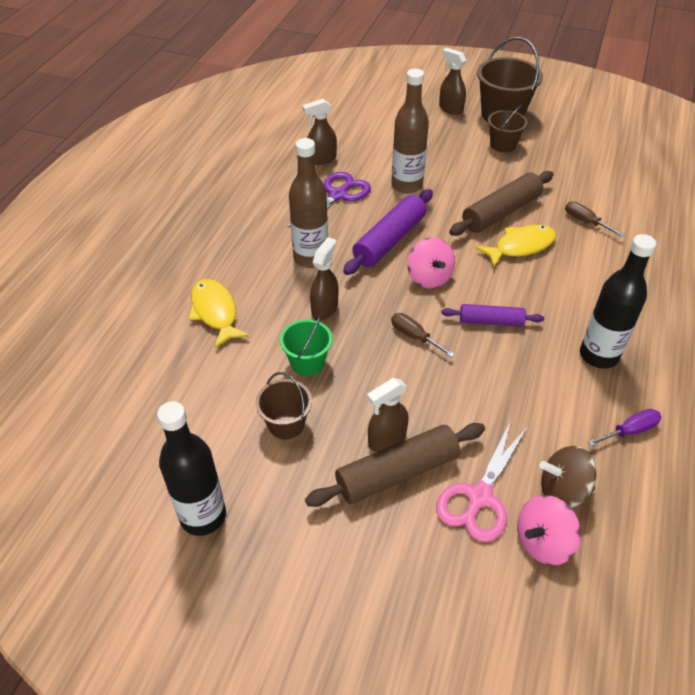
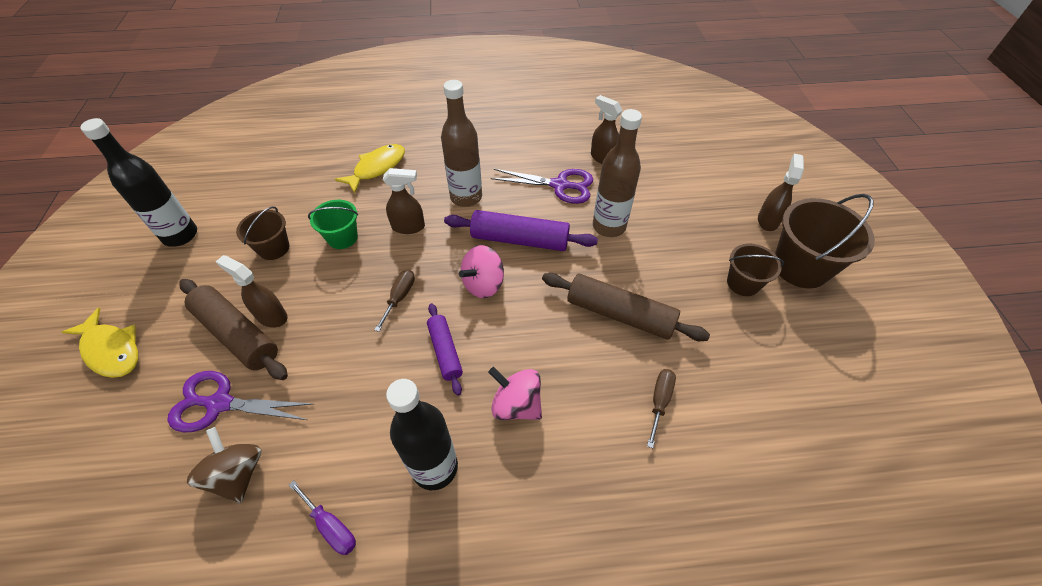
camera: 65 degrees right, 5 degrees up
(479, 497) = (220, 403): pink scissors -> purple scissors
(520, 246) = (574, 347): yellow fish -> yellow fish (112, 350)
(543, 542) = (174, 470): pink spinning top -> pink spinning top (516, 404)

